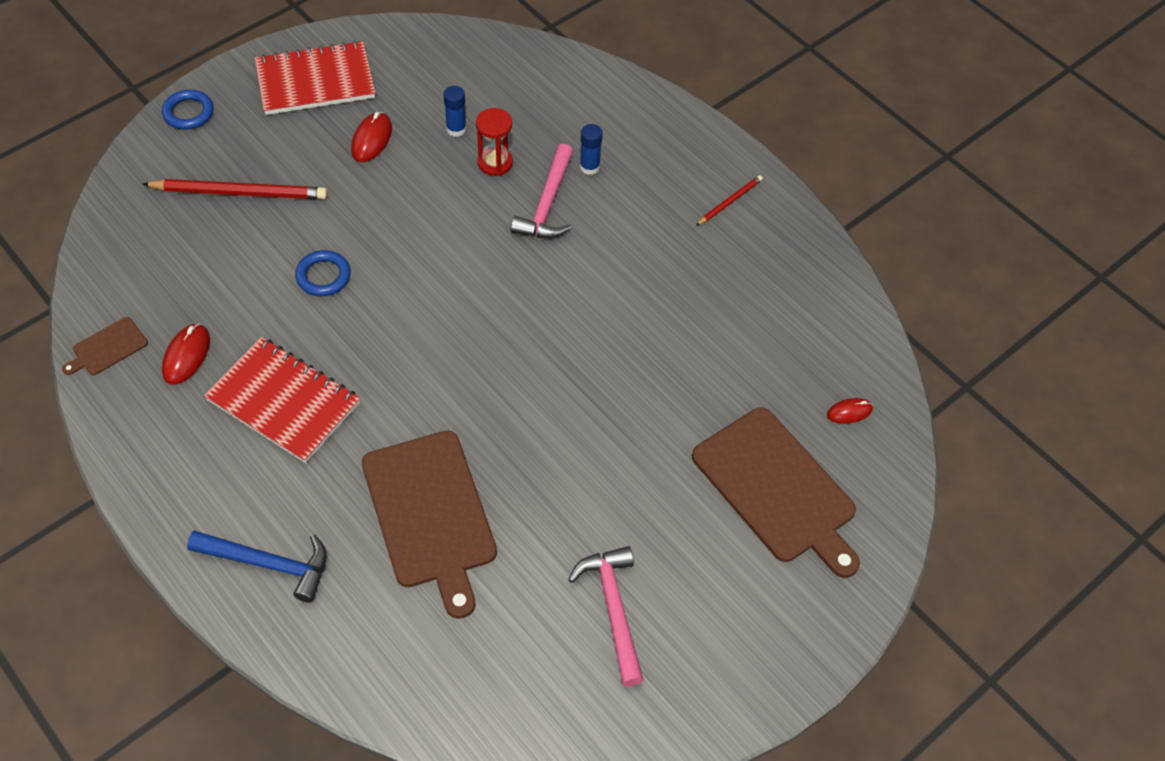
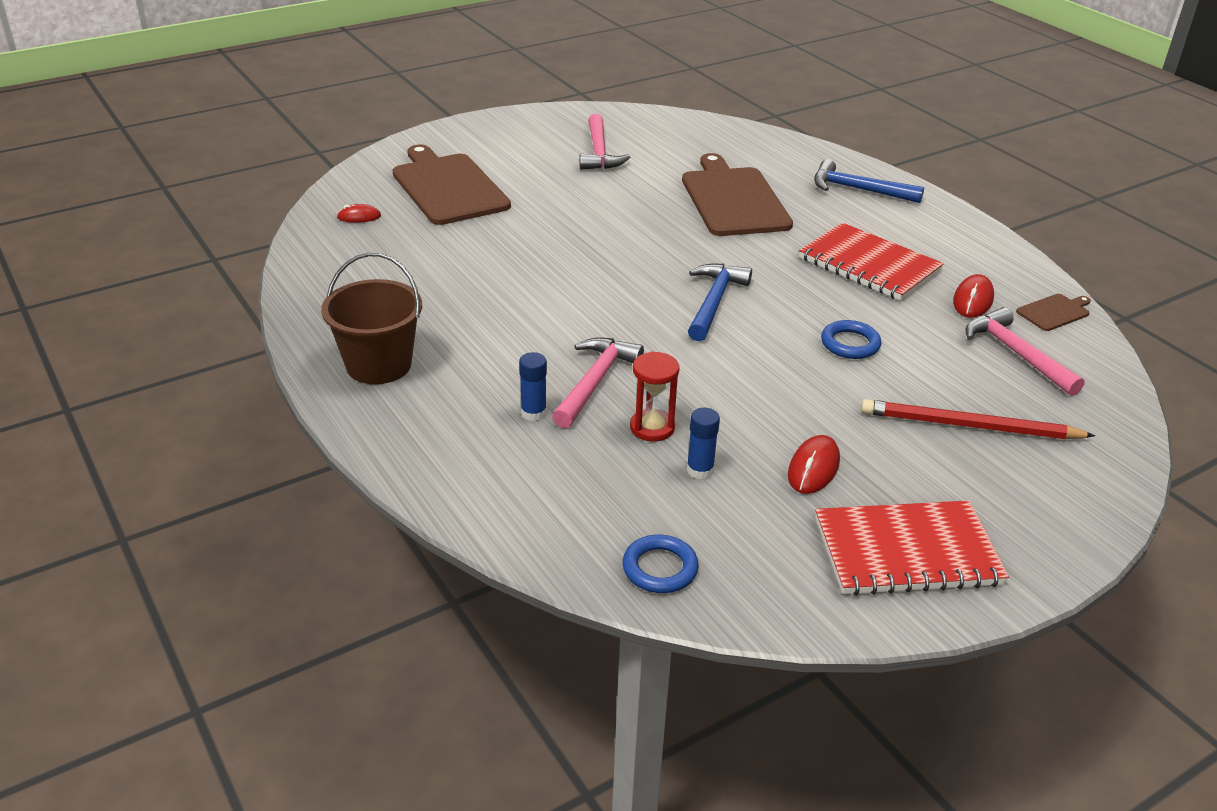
camera: 170 degrees left, 20 degrees down
(169, 282) = (1016, 354): none -> pink hammer
(188, 113) = (1077, 524): blue ring -> blue ring (660, 568)
(450, 319) = (714, 302): none -> blue hammer
(730, 201) = (378, 365): red pencil -> brown bucket

